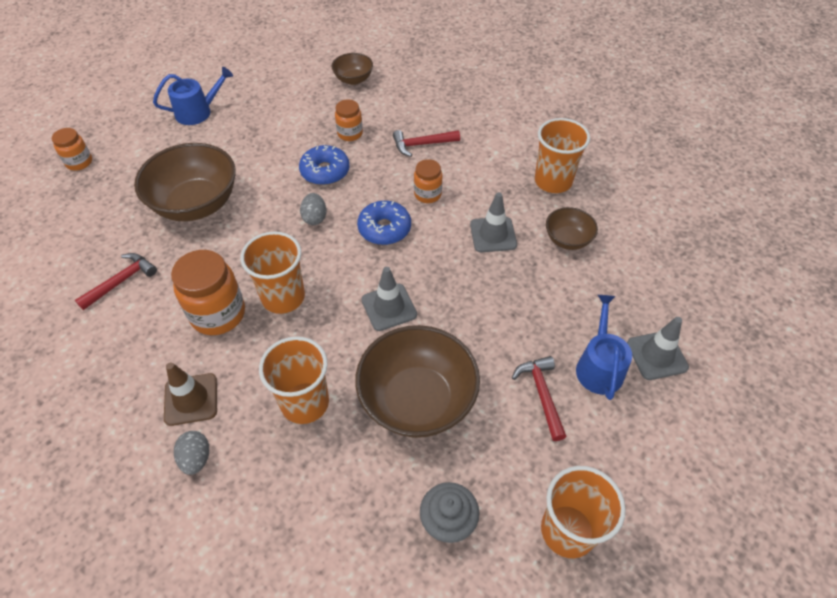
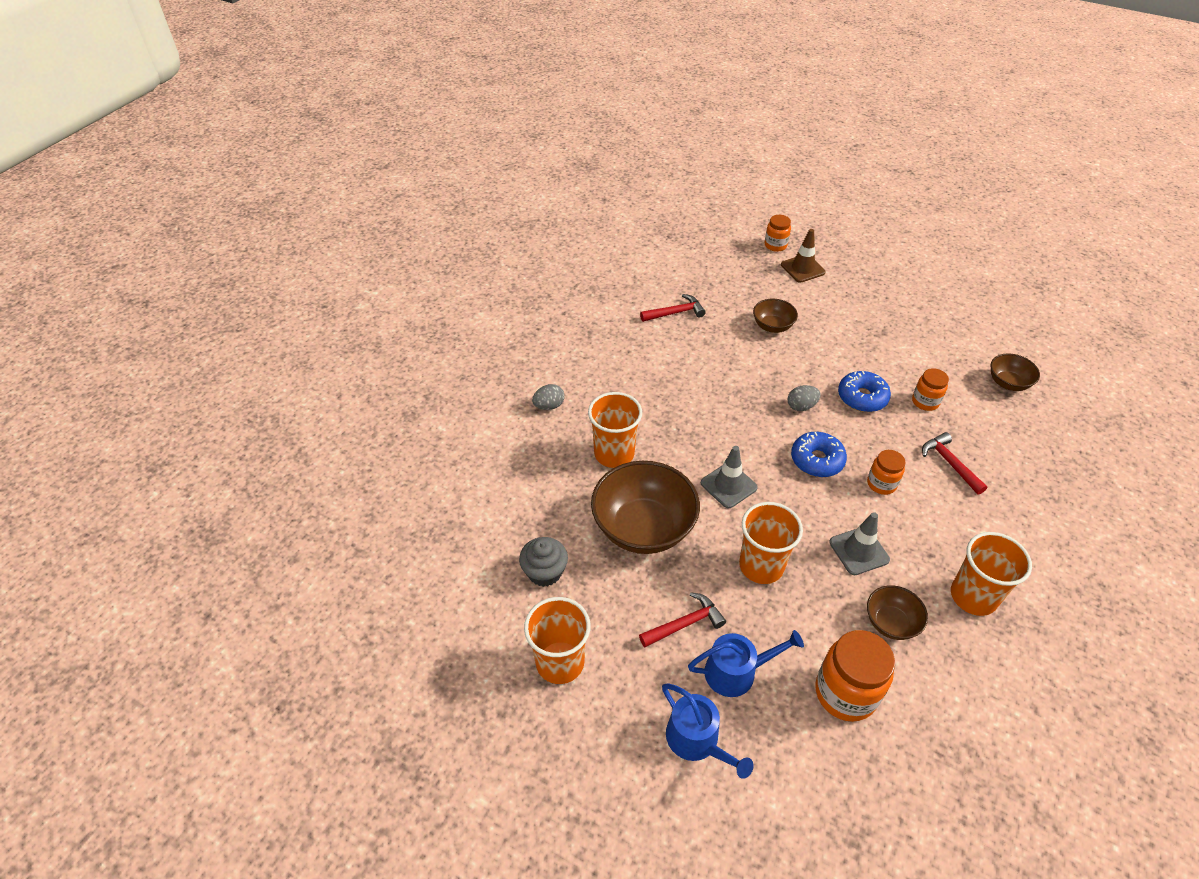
camera: 75 degrees right, 5 degrees down
(121, 281) = (675, 313): red hammer -> red hammer turned 45 degrees counterclockwise
(191, 399) = (593, 387): brown traffic cone -> brown traffic cone (802, 268)
(196, 204) = (772, 326): brown bowl -> brown bowl, size x0.51
(198, 112) = (878, 289): blue watering can -> blue watering can (697, 740)
(218, 314) = (671, 377): orange jar -> orange jar (845, 693)
(283, 297) = (705, 411): orange cup -> orange cup (761, 566)
(657, 355) = (773, 728): grey traffic cone -> none

